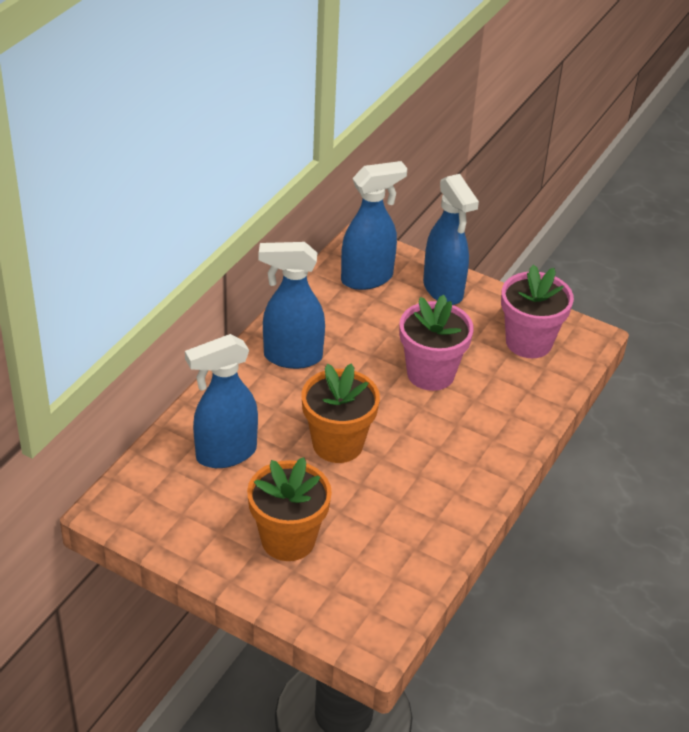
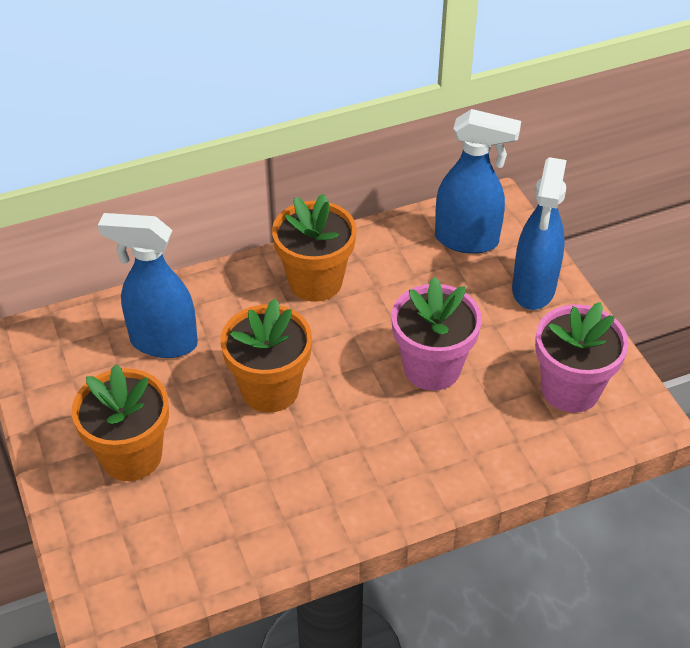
camera: 40 degrees right, 5 degrees up
(292, 357) = (315, 281): blue spray bottle -> orange flower pot

